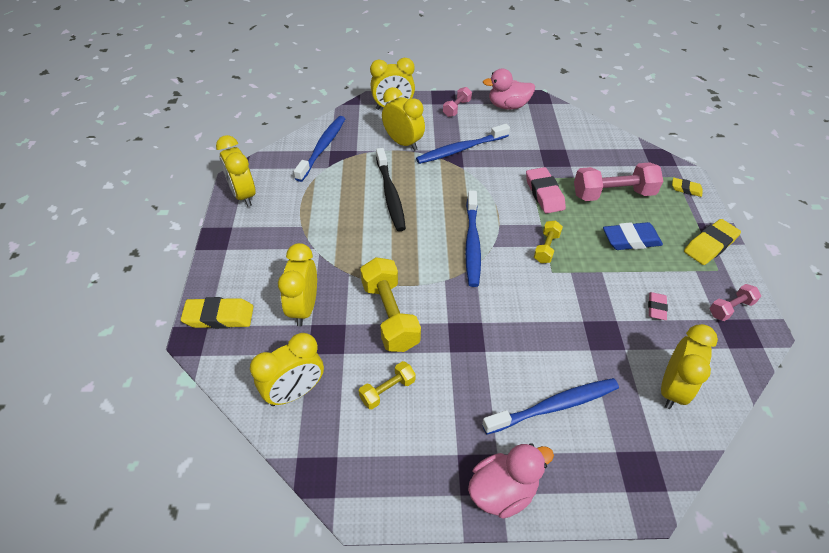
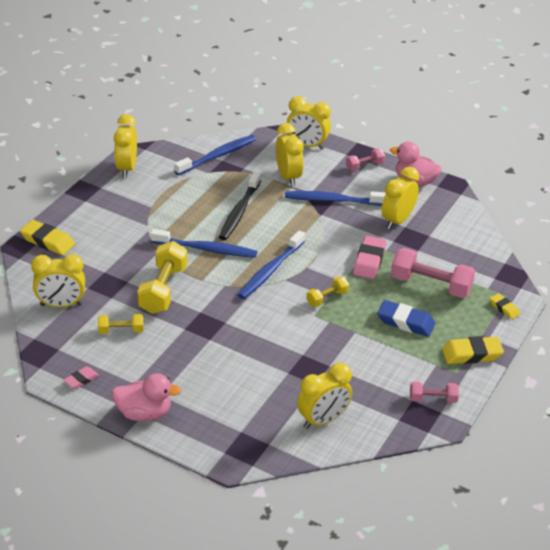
camera: 30 degrees right, 10 degrees down
(304, 308) = (108, 260): yellow clock -> yellow clock (397, 220)
(554, 406) = (225, 390): blue toothbrush -> blue toothbrush (206, 249)
(656, 308) = (371, 372): pink eraser -> pink eraser (81, 380)

